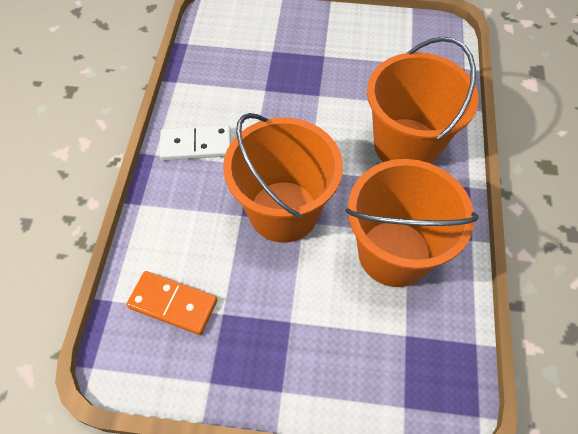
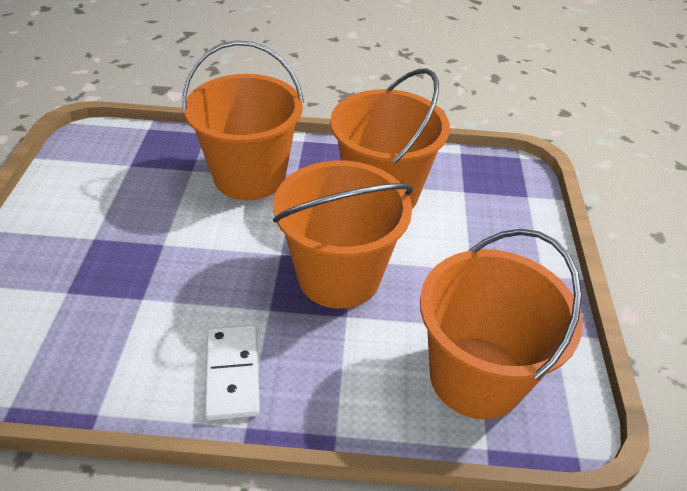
camera: 95 degrees left, 15 degrees down
(173, 304) = (476, 376): orange domino -> orange bucket

